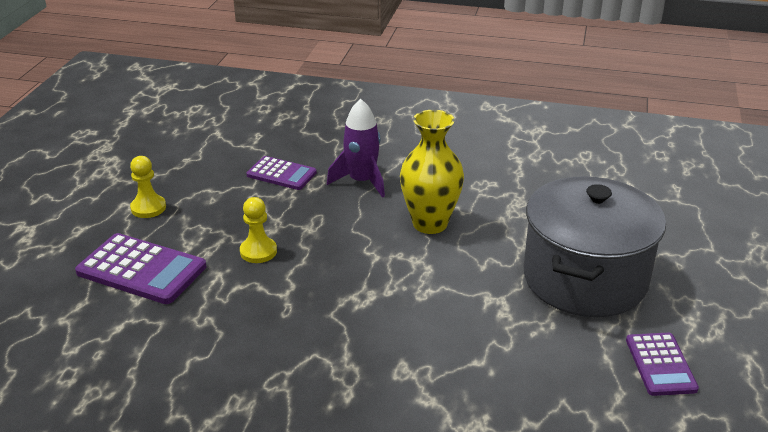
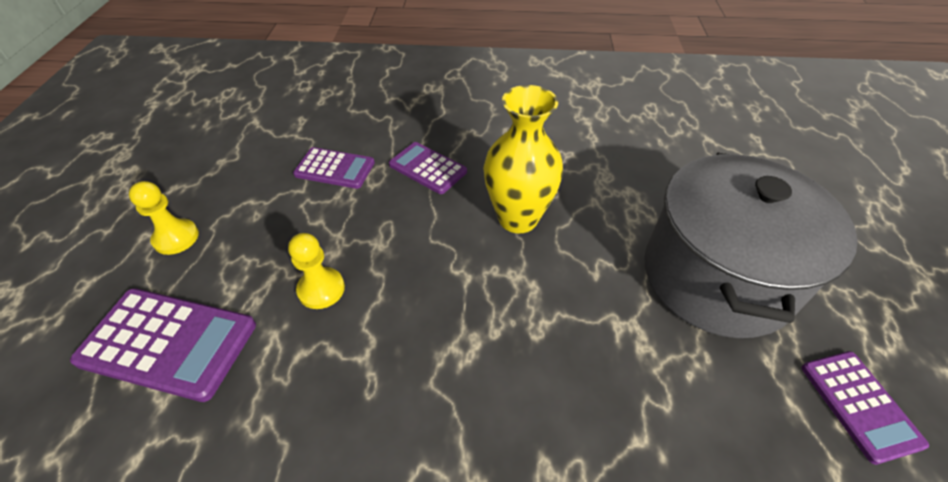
camera: 10 degrees left, 15 degrees up
(362, 181) = (427, 168): purple rocket -> purple calculator

